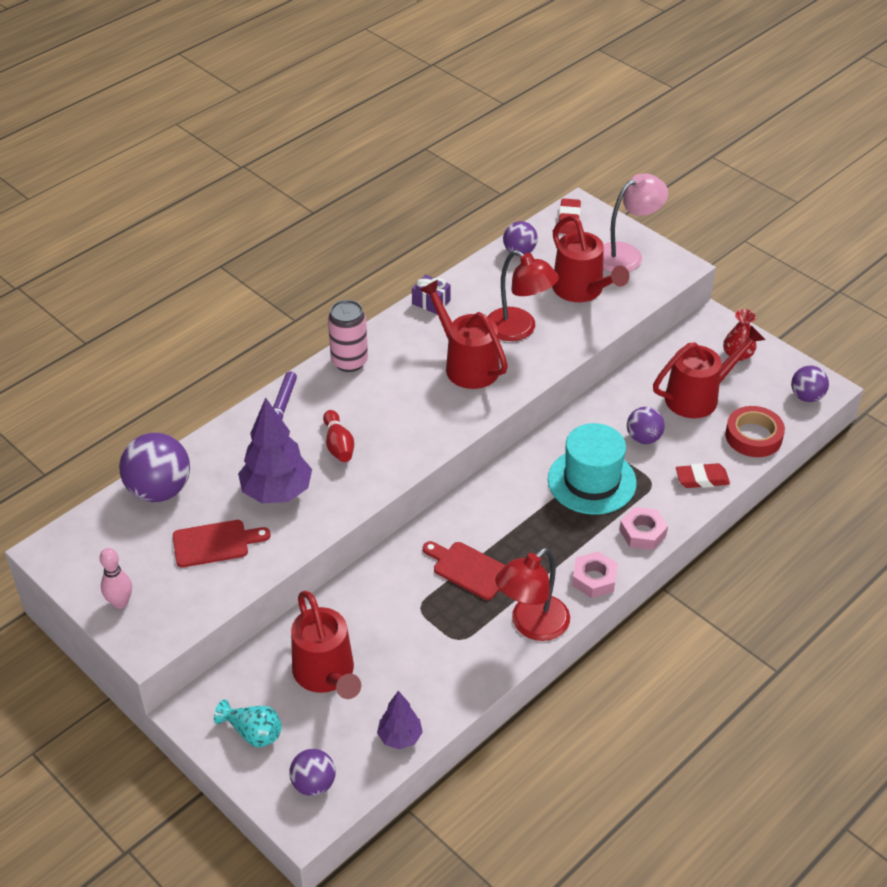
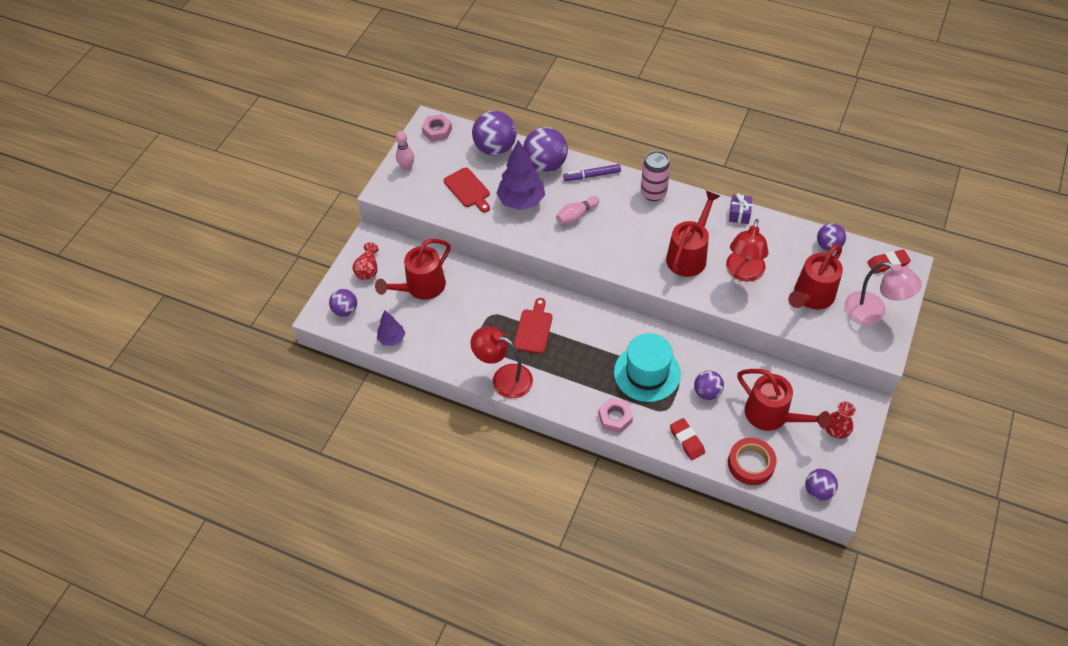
camera: 70 degrees right, 10 degrees up
(229, 447) = (545, 165): none -> purple ball
(253, 733) = (368, 269): turquoise vase -> red vase
(338, 445) = (576, 215): red bowling pin -> pink bowling pin
(594, 579) = (559, 401): pink nut -> pink nut (437, 131)

